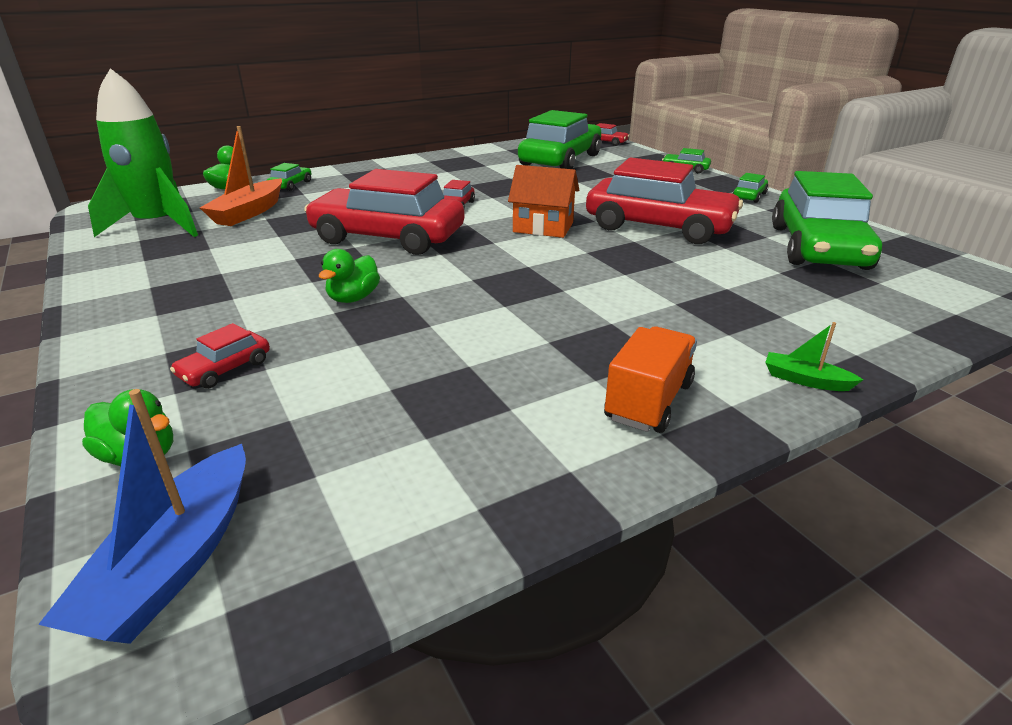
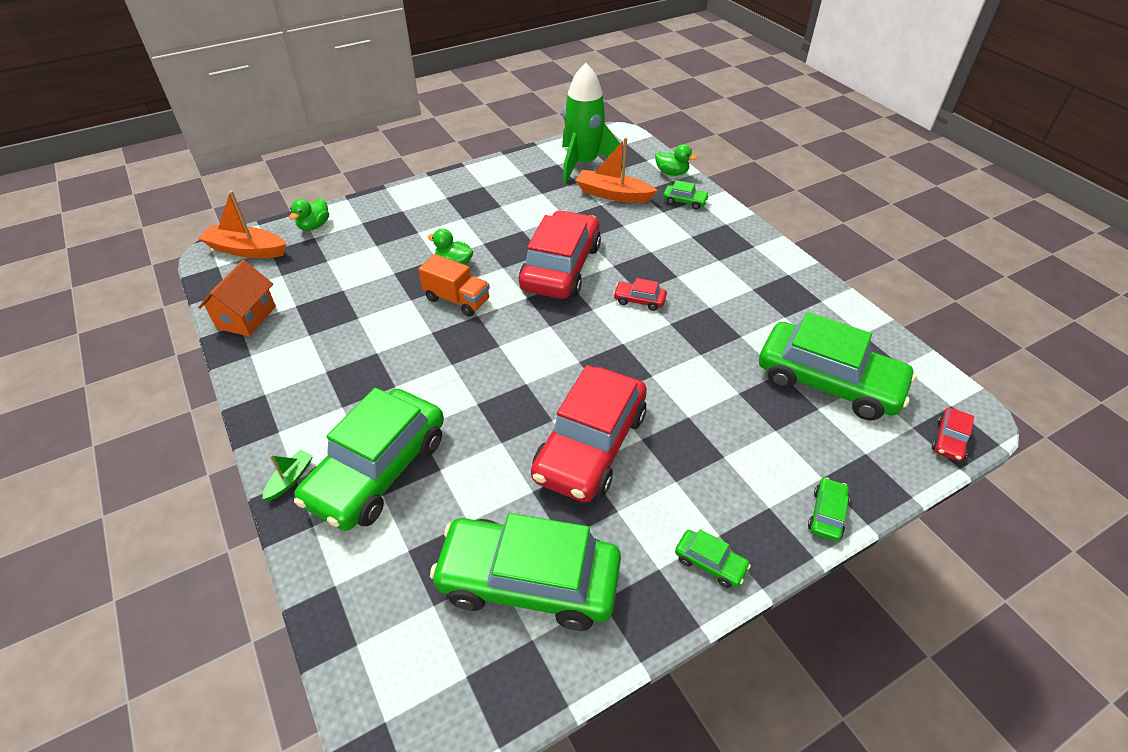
camera: 90 degrees right, 15 degrees up
(175, 562) = (246, 250): blue boat -> orange boat
(225, 369) = (379, 232): red car -> none
(543, 227) = (586, 357): orange house -> orange house (246, 317)
(648, 401) = (295, 392): orange truck -> orange truck (457, 300)
(750, 321) = (378, 470): none -> green car

